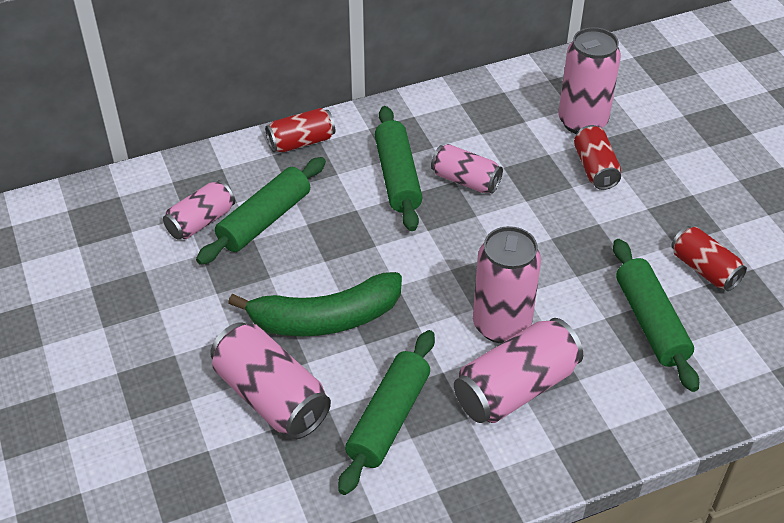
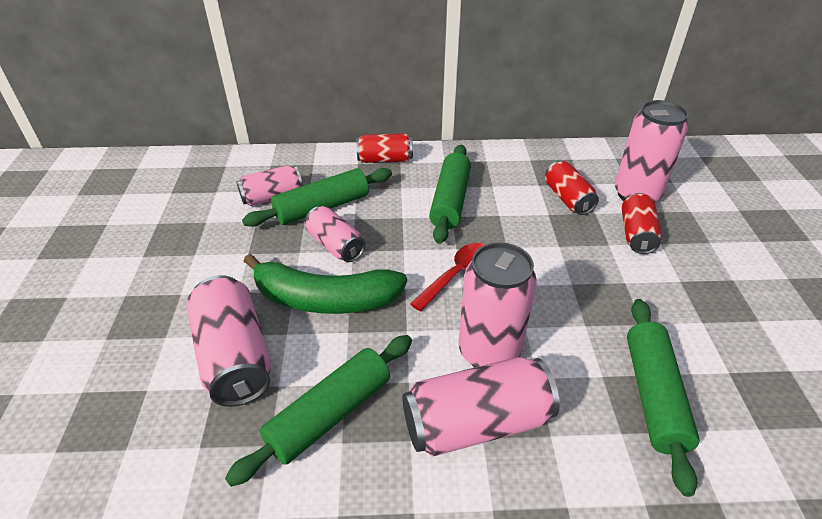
camera: 20 degrees right, 5 degrees down
(440, 258) = (456, 274): none -> red spoon
(465, 180) = (509, 217): pink can -> pink can (335, 245)
(704, 269) = (731, 356): red can -> red can (567, 199)

